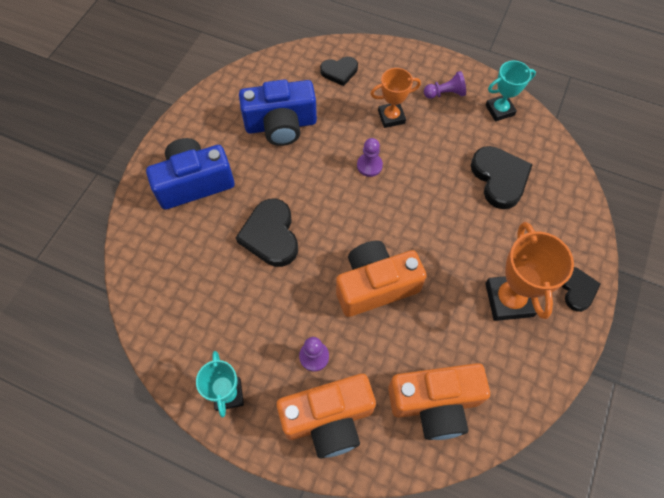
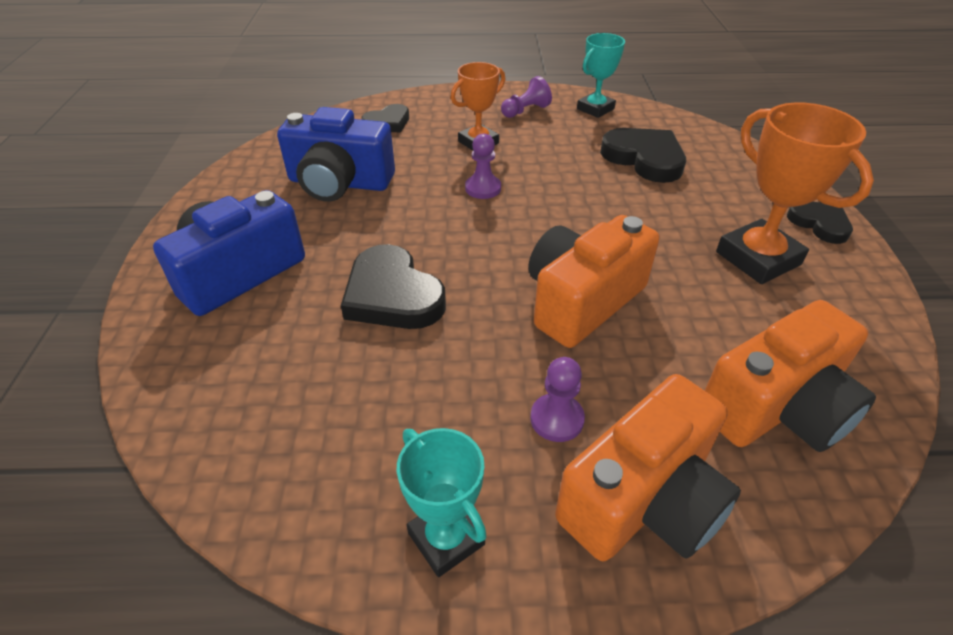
camera: 25 degrees left, 20 degrees down
(281, 125) = (339, 183): blue camera -> blue camera turned 45 degrees clockwise

